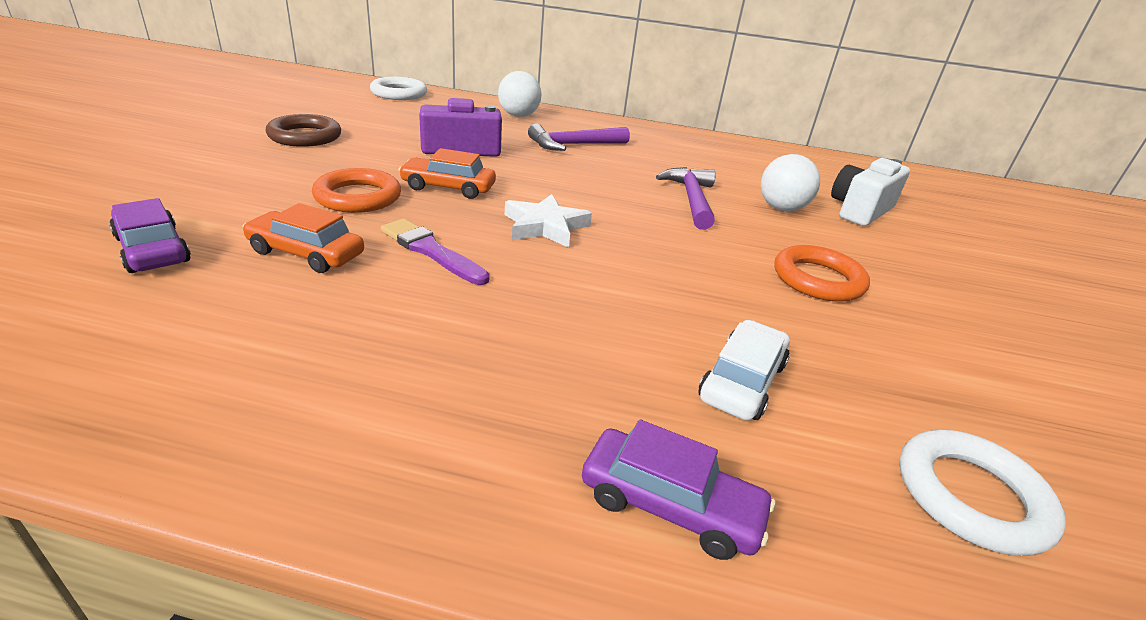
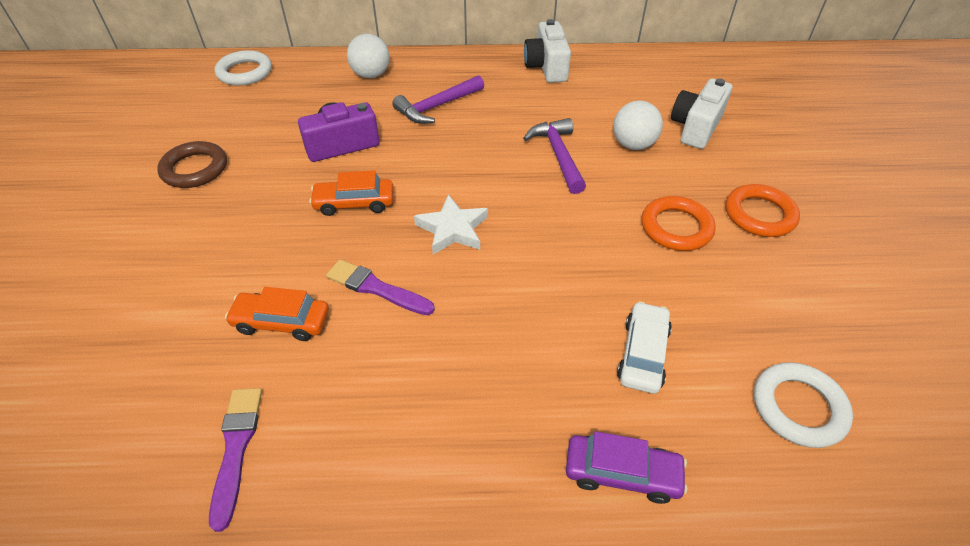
camera: 10 degrees left, 15 degrees up
(153, 249) = (160, 356): purple car -> none
(166, 344) = (236, 448): none -> purple brush
(358, 197) = (286, 240): orange ring -> orange ring (759, 215)
(702, 142) = (546, 67): none -> white camera

